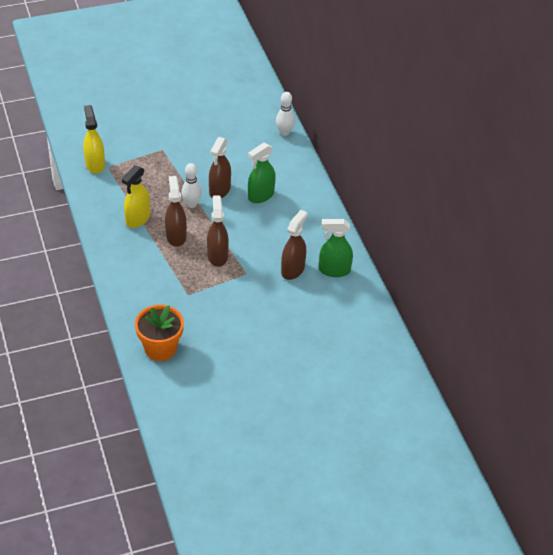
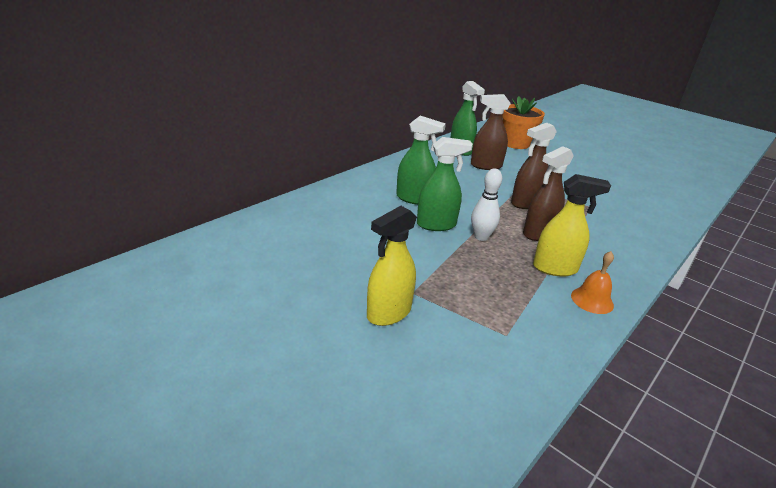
camera: 120 degrees left, 15 degrees down
(95, 164) = (519, 352): yellow spray bottle -> yellow spray bottle (388, 313)
(102, 215) = (592, 300): none -> orange bell
(160, 348) = (662, 204): orange flower pot -> orange flower pot (515, 143)
(219, 190) = (436, 225): brown spray bottle -> green spray bottle
(284, 132) = (290, 207): white bowling pin -> none

